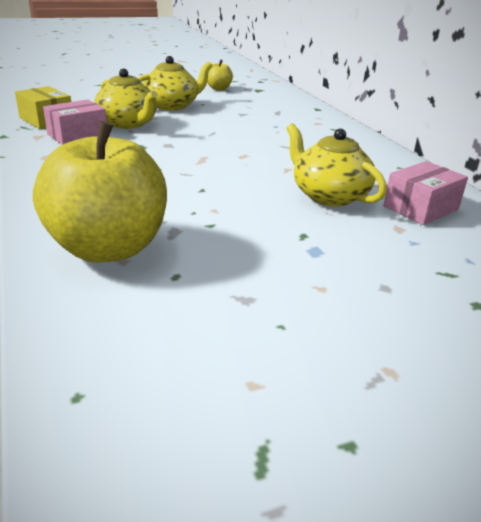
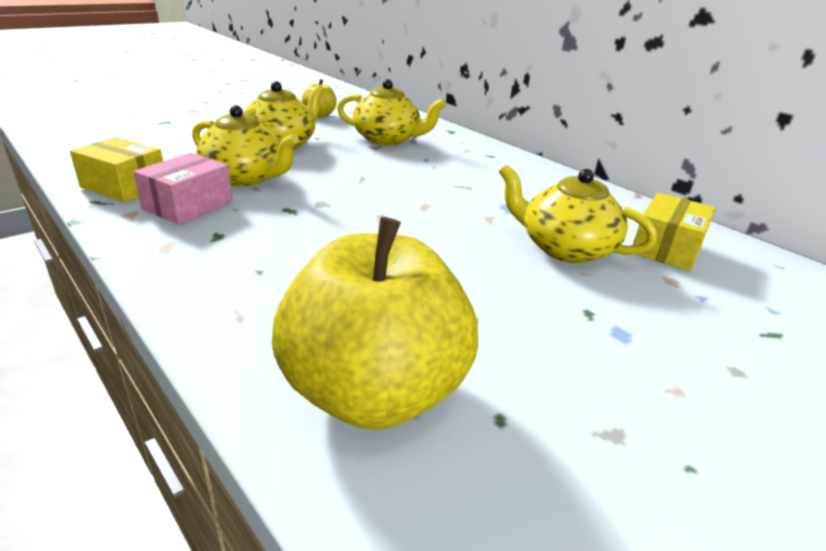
camera: 20 degrees left, 0 degrees up
(257, 110) = (388, 139): none -> yellow teapot
(420, 208) = (667, 248): pink box -> yellow box

